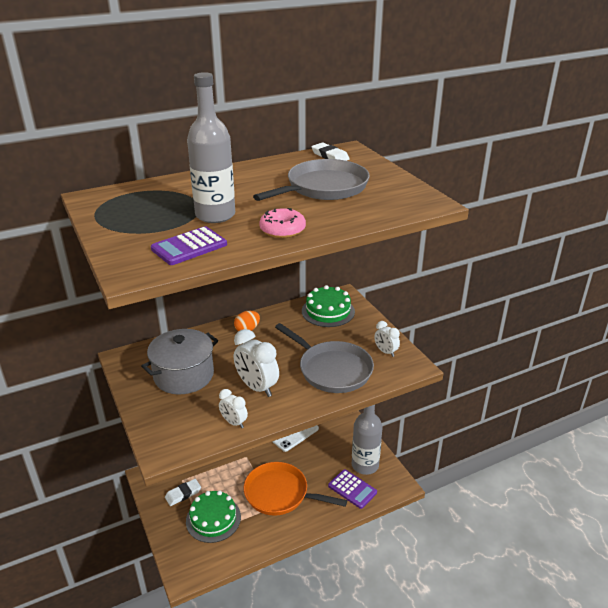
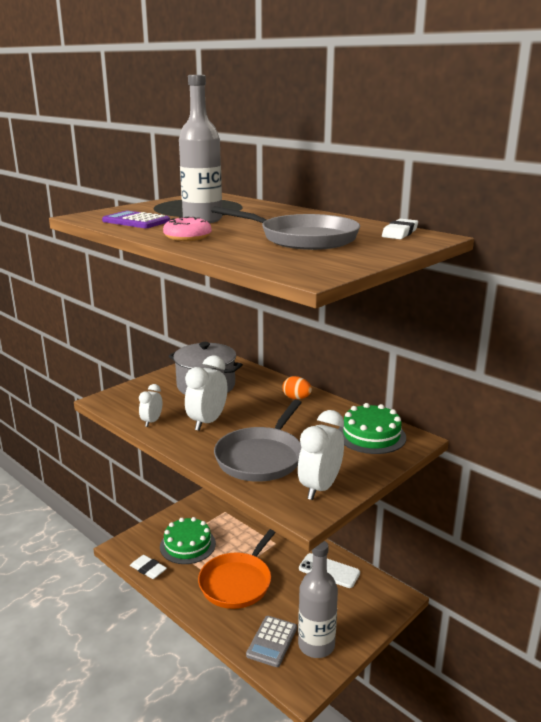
camera: 70 degrees right, 10 degrees down
(183, 494) = (209, 517): white eraser -> white eraser (148, 569)
(280, 494) = (237, 582): orange pan -> orange pan turned 150 degrees counterclockwise
(352, 489) = (272, 641): purple calculator -> grey calculator
(385, 352) = (320, 488): white clock -> white clock, size x1.76

